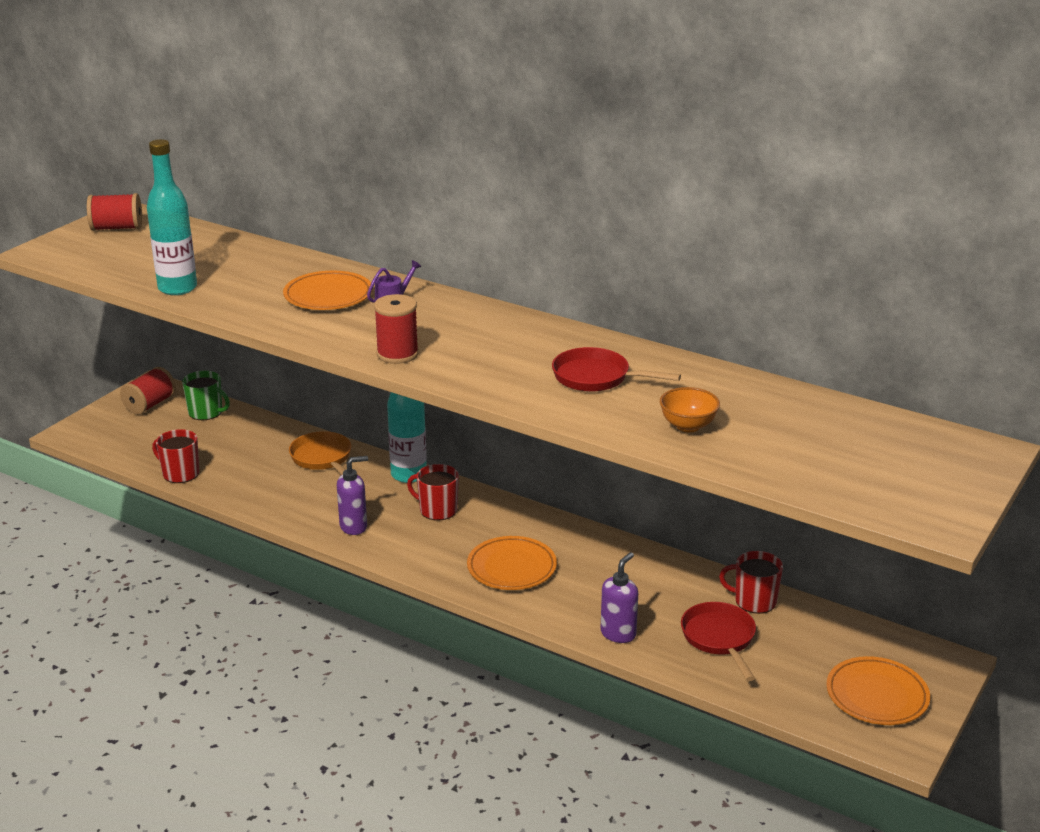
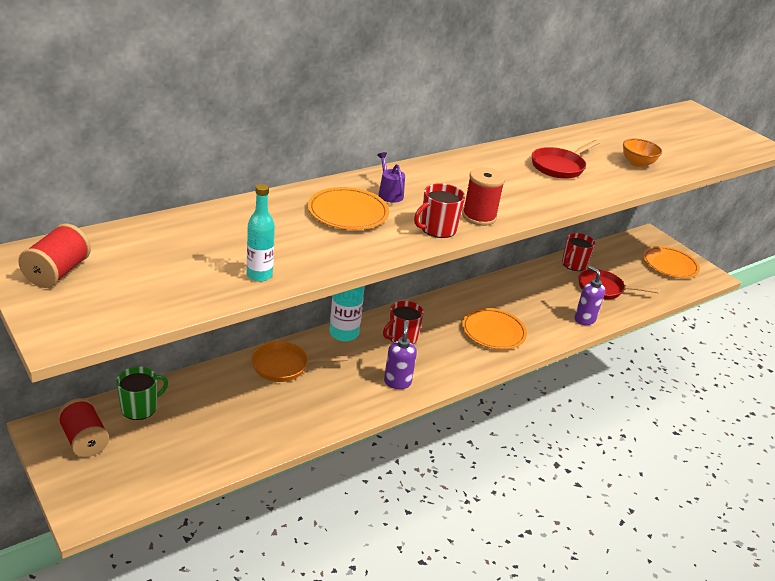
camera: 70 degrees left, 5 degrees up
(177, 288) = (259, 275): turquoise bottle -> turquoise bottle, size x0.63
(180, 473) = (238, 454): red mug -> red mug (437, 229)

